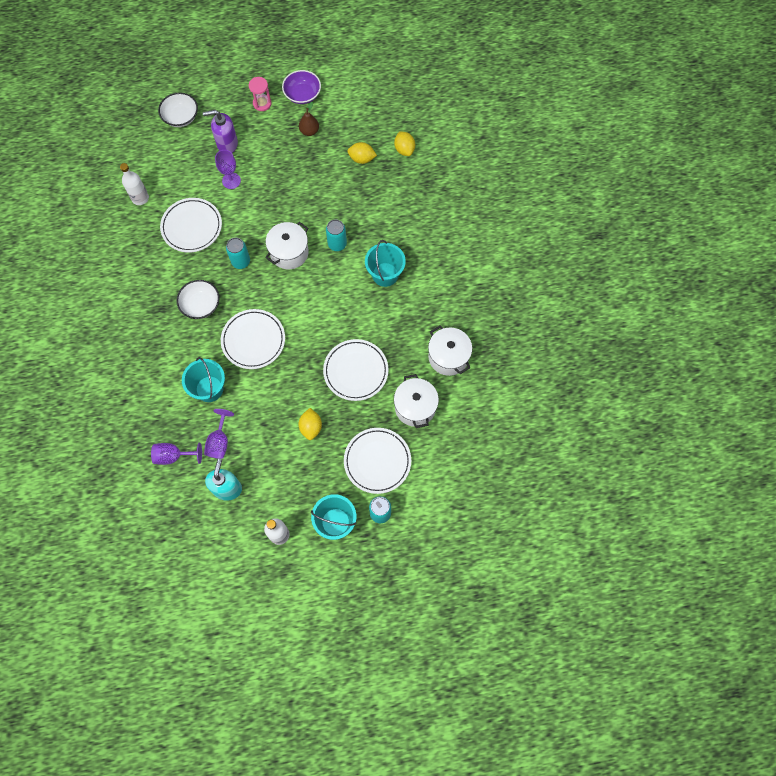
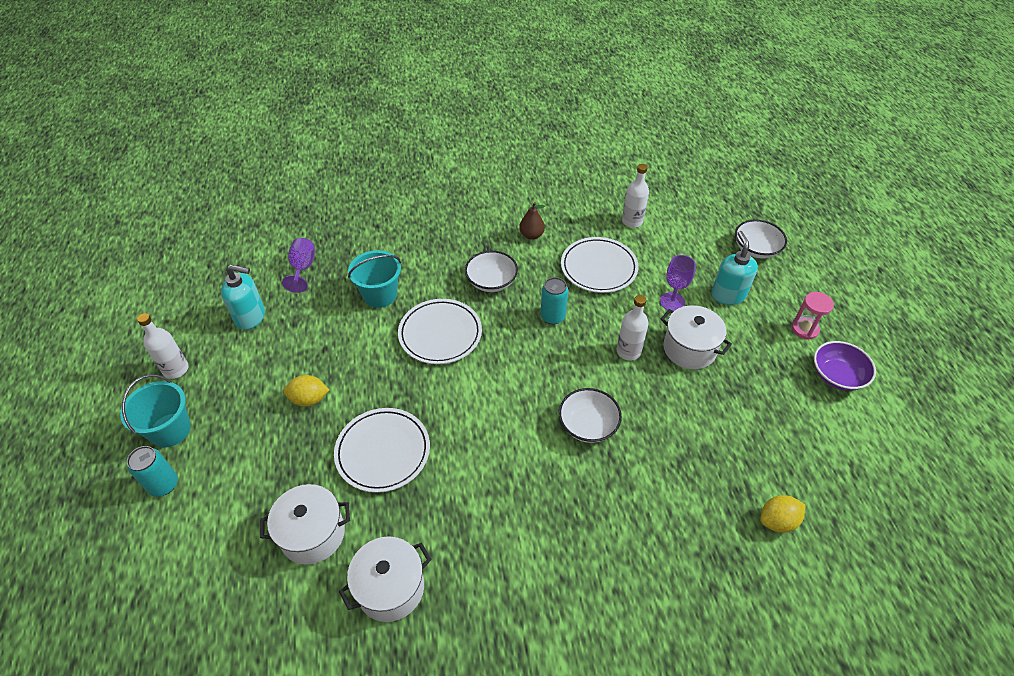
camera: 90 degrees right, 20 degrees down
(219, 441) = (311, 307): purple goblet -> none
(227, 144) = (728, 295): purple soap dispenser -> turquoise soap dispenser
(276, 214) = (628, 351): none -> white bottle
(289, 252) = (569, 367): white pot -> white pot (689, 349)
(309, 131) = (775, 386): brown pear -> brown pear (531, 235)
(337, 244) = (588, 425): turquoise can -> white bowl
(362, 159) = (743, 456): yellow lemon -> none
(377, 461) = (240, 481): white plate -> none
(385, 274) = (540, 490): turquoise bucket -> none

